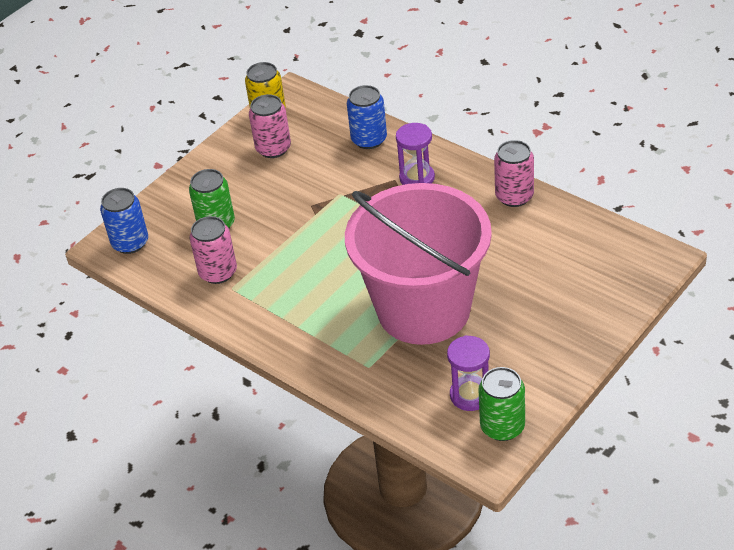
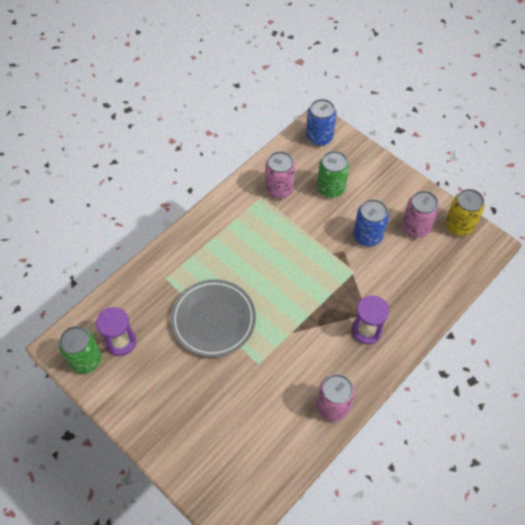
camera: 90 degrees right, 15 degrees up
(369, 139) = (421, 298): blue can -> blue can (367, 236)
(423, 309) = (213, 320): pink bucket -> grey plate

